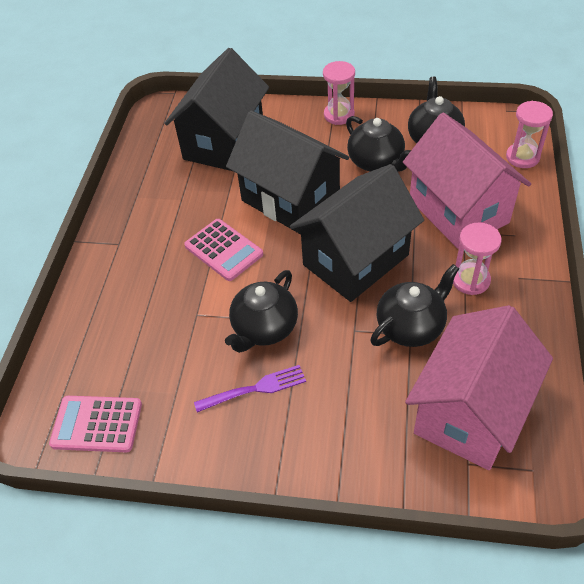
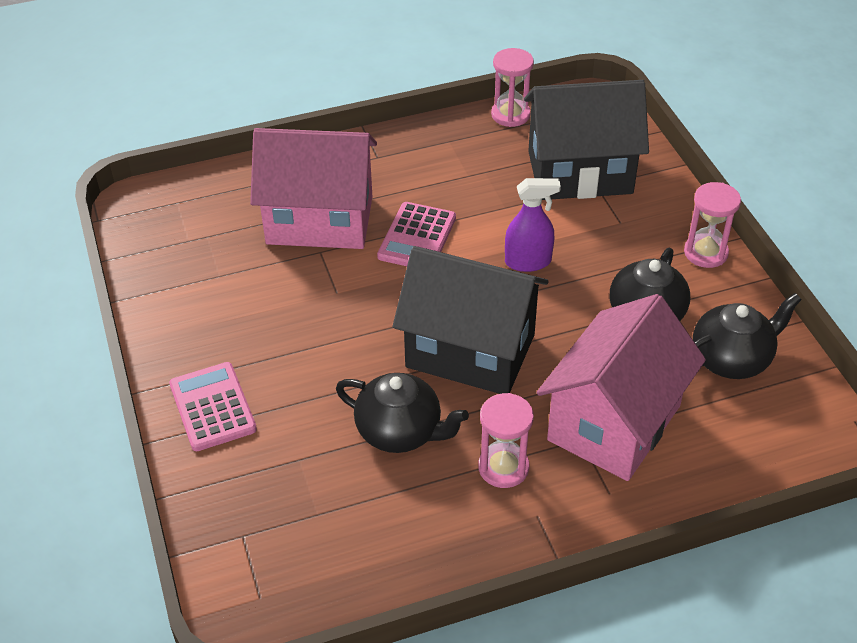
camera: 60 degrees right, 5 degrees down
(97, 424) = (161, 237): pink calculator -> pink calculator (212, 407)
(254, 389) = (251, 330): purple fork -> none
(264, 328) = (330, 309): black teapot -> none
(290, 199) = (528, 262): black house -> purple spray bottle
(470, 412) = (309, 520): pink house -> pink house (320, 220)
(522, 157) = (767, 464): pink hourglass -> pink hourglass (510, 115)

